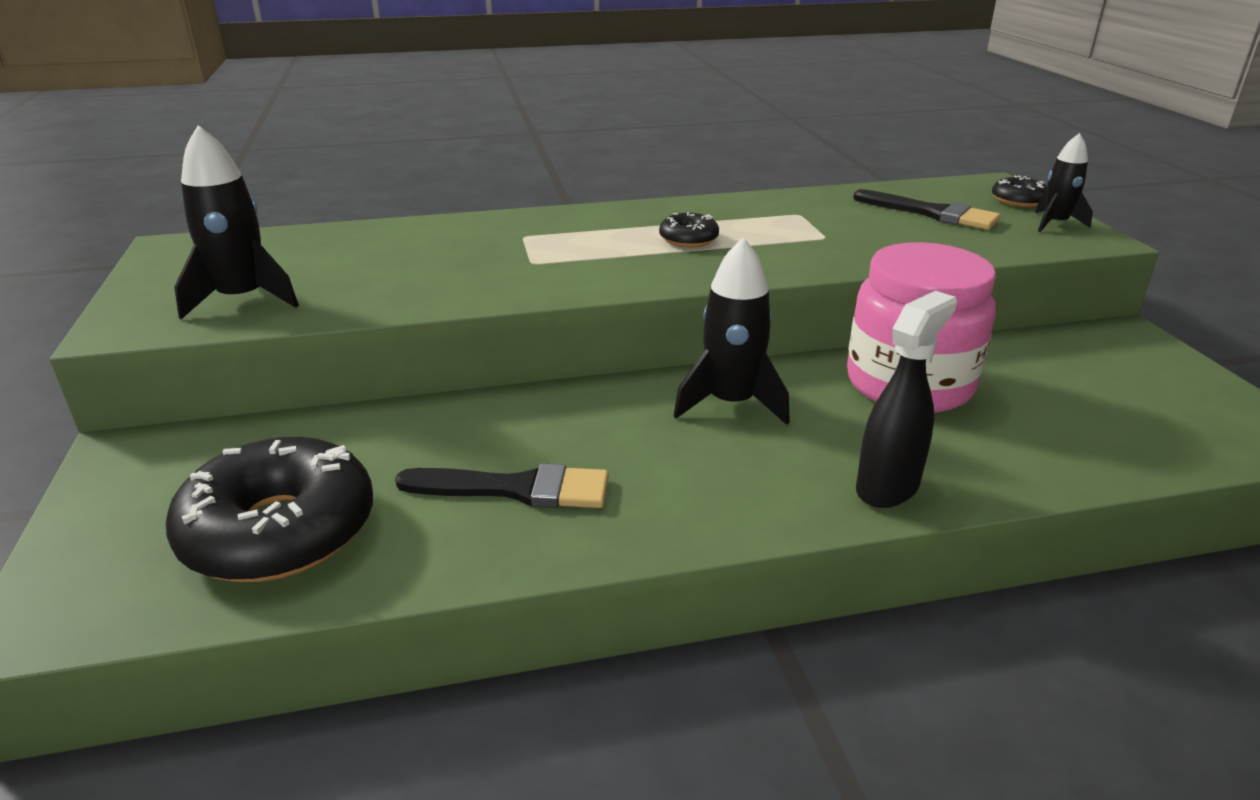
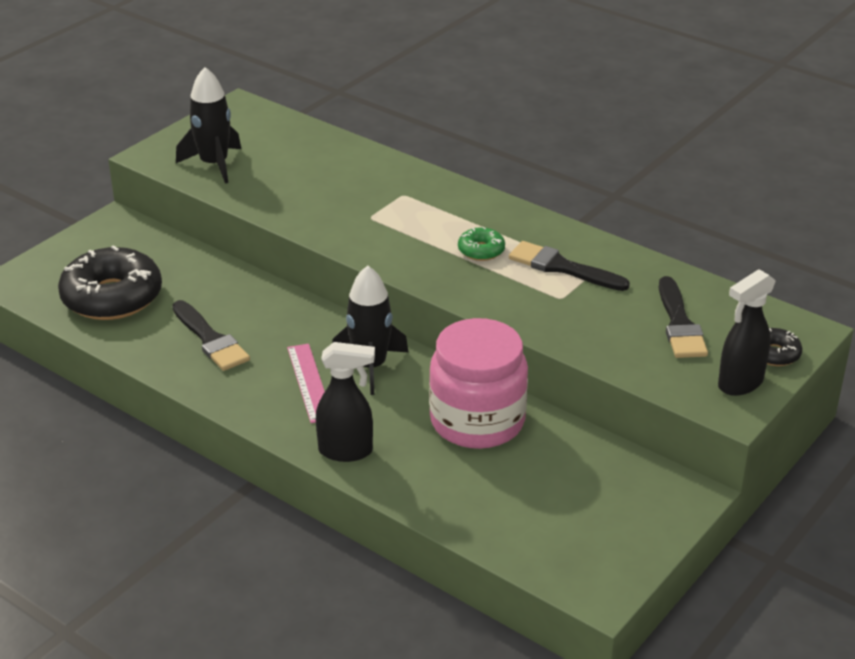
camera: 50 degrees right, 5 degrees up
(688, 239) = (481, 250): black donut -> green donut
(712, 454) = (309, 383): none -> pink ruler
(773, 221) = (562, 267): none -> black brush
(1054, 223) = (739, 384): black rocket -> black spray bottle

